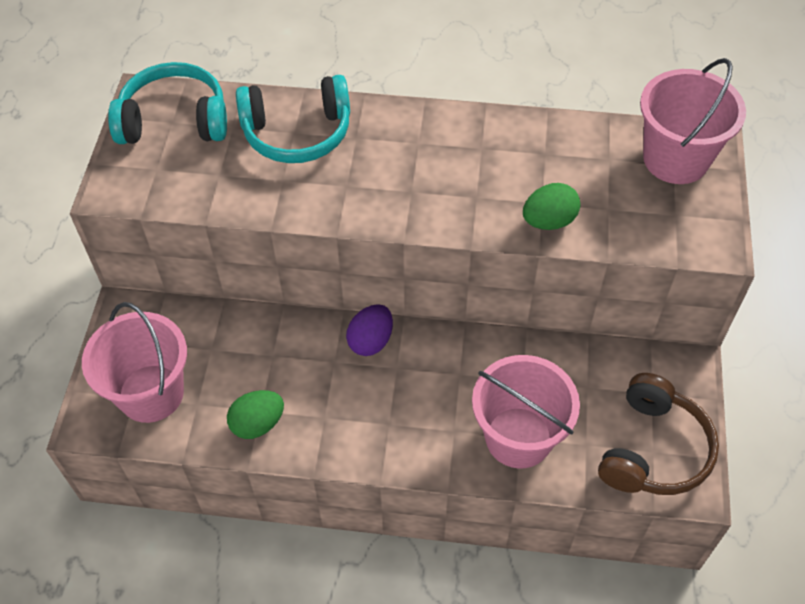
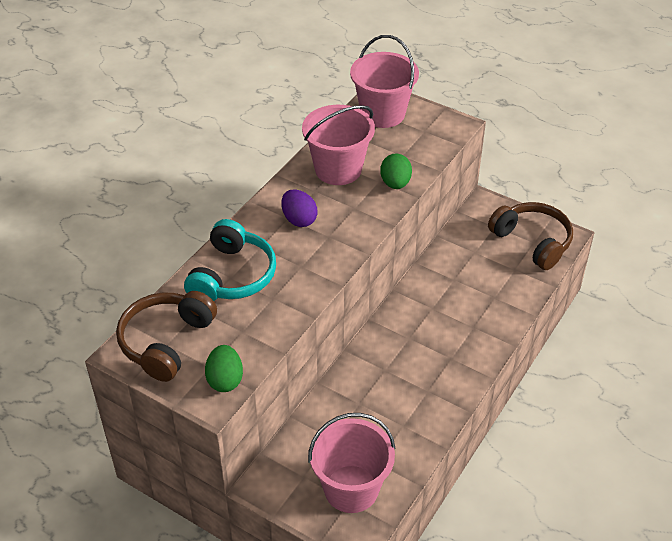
camera: 65 degrees left, 10 degrees down
(174, 120) = (166, 342): turquoise headphones -> brown headphones
(258, 424) = (413, 430): green egg -> green egg (225, 380)
(371, 341) = (379, 344): purple egg -> purple egg (299, 220)
(518, 437) = (494, 298): pink bucket -> pink bucket (338, 169)

